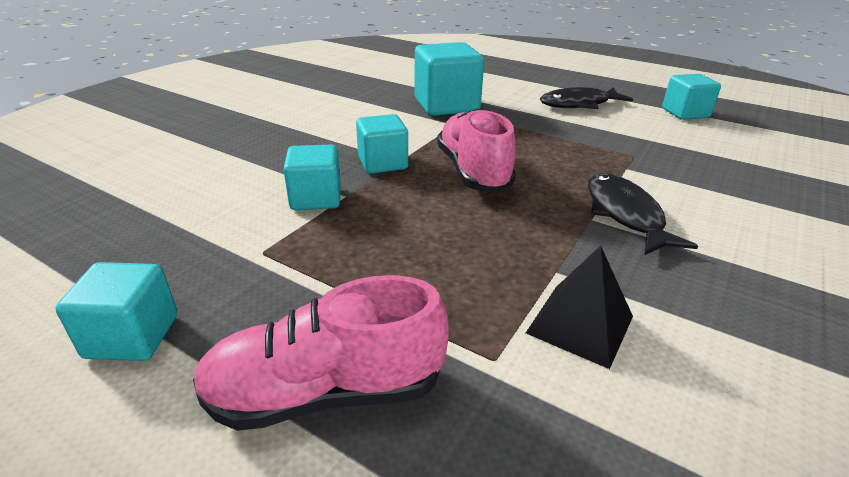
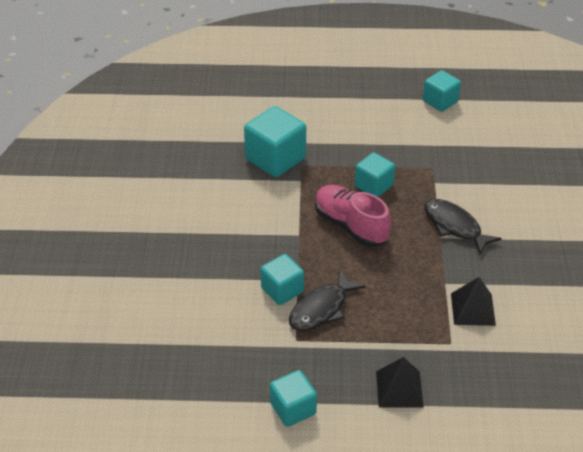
camera: 30 degrees left, 10 degrees up
(326, 392) = (399, 389): pink shoe -> black pyramid
(382, 163) = (290, 242): turquoise cube -> turquoise cube (373, 186)
(579, 104) = (365, 118): black fish -> black fish (321, 309)

